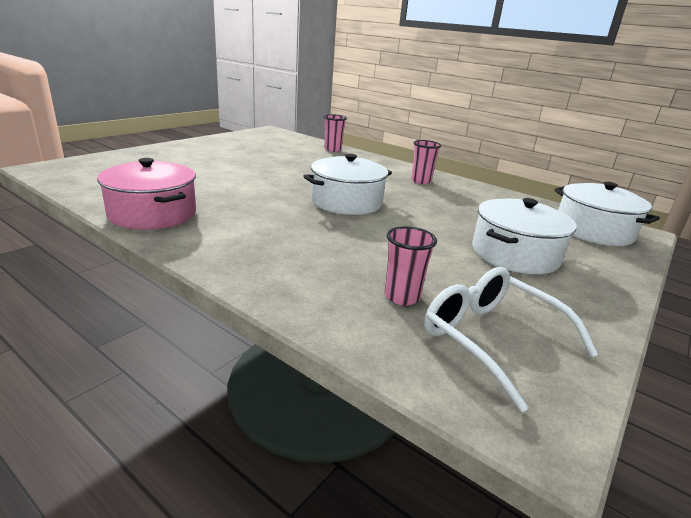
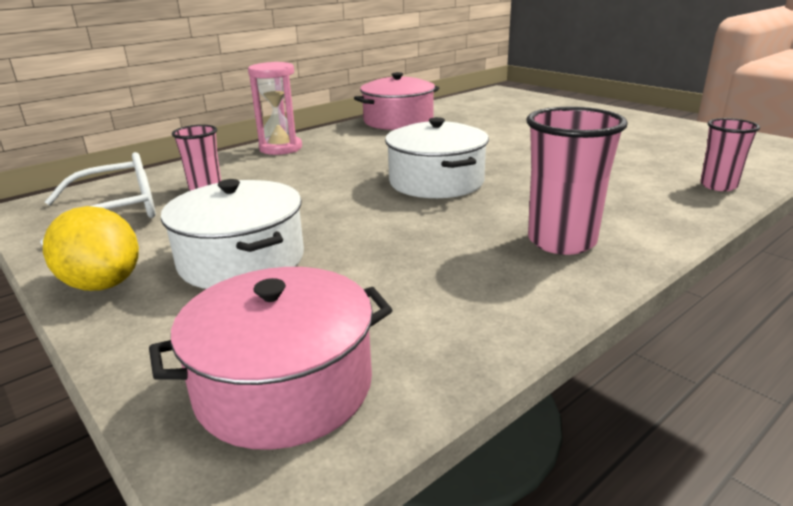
camera: 105 degrees right, 0 degrees up
(254, 272) = (281, 148): none -> pink hourglass
(421, 181) = (561, 241): pink cup -> pink cup, size x1.65
(593, 231) = (284, 386): white pot -> pink pot
(596, 299) = (102, 284): none -> yellow lemon

